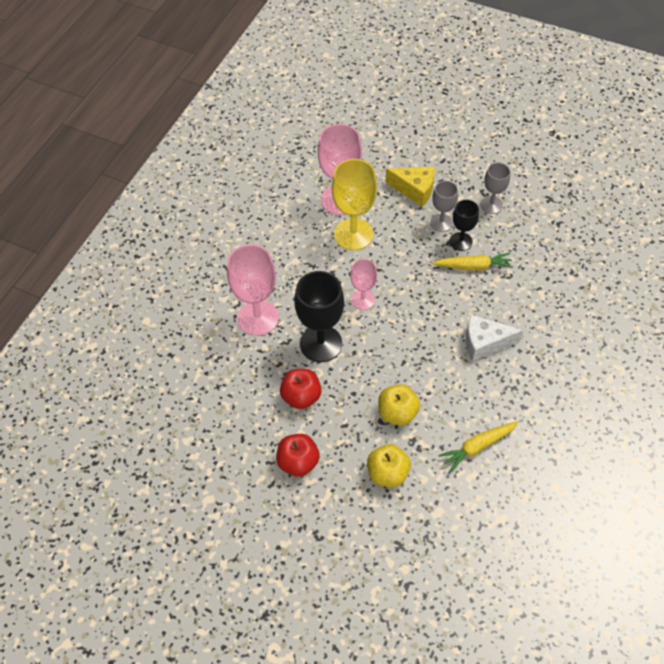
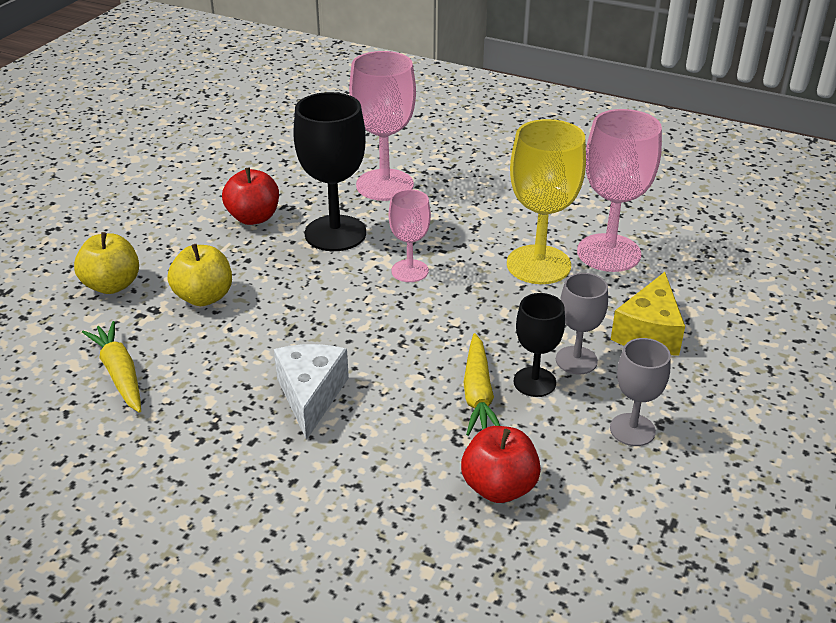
camera: 90 degrees right, 20 degrees down
(298, 462) = (158, 215): red apple -> red apple (499, 487)

